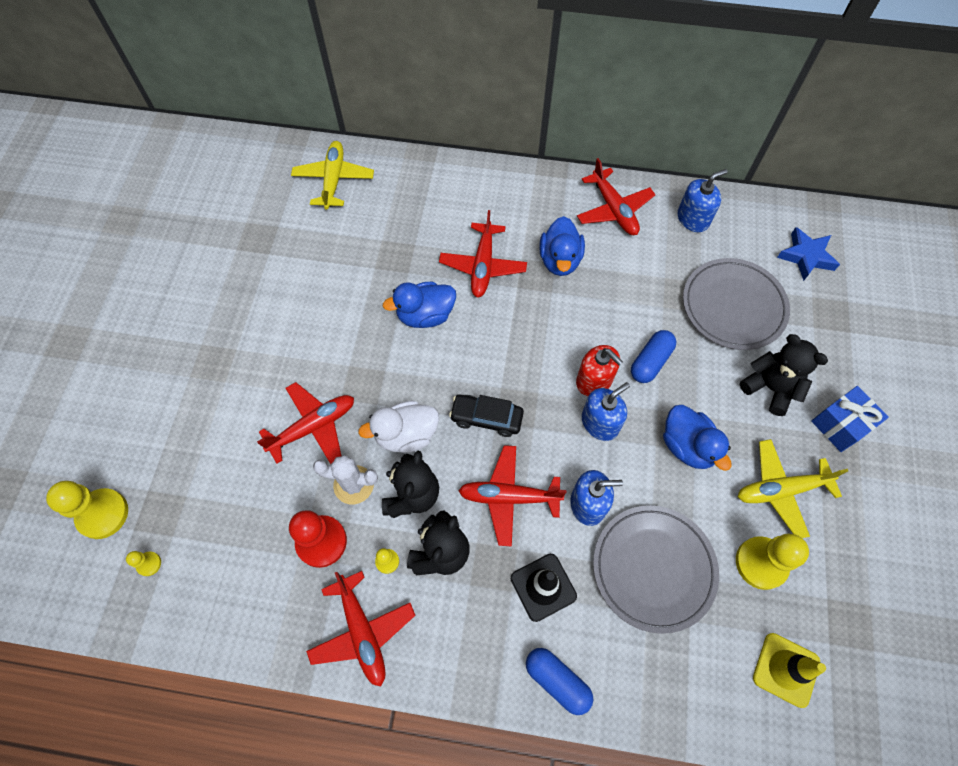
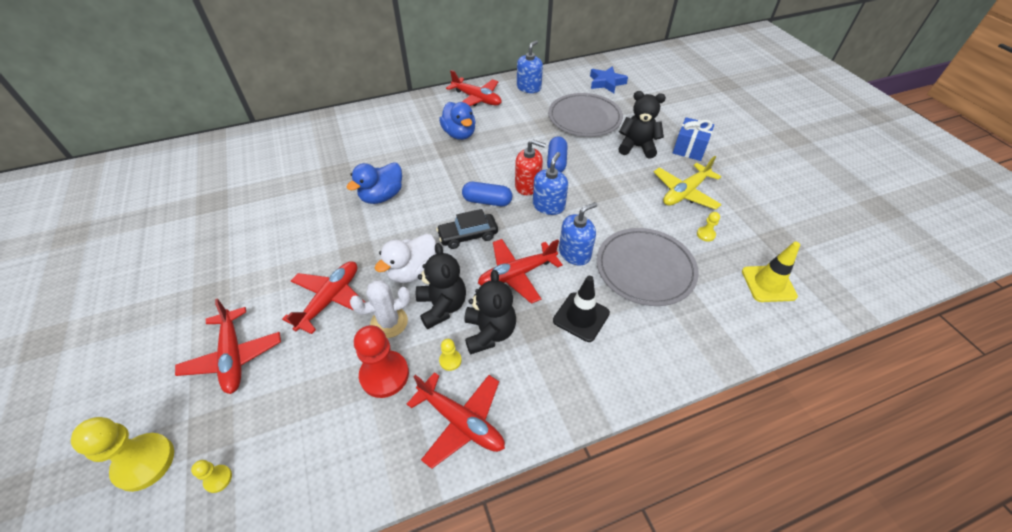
camera: 30 degrees left, 15 degrees down
(334, 179) = (260, 147): yellow plane -> none
(483, 266) = (407, 155): red plane -> red plane (233, 357)
(557, 681) = (635, 371): blue capsule -> blue capsule (487, 201)
(687, 446) = (613, 194): blue duck -> none
(761, 563) = (705, 234): yellow pawn -> yellow pawn, size x0.47

